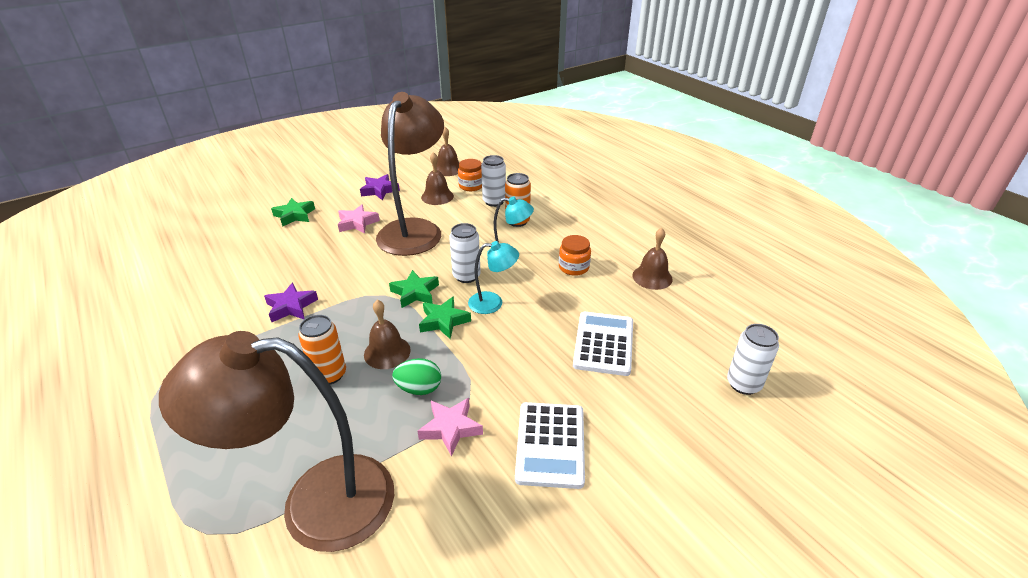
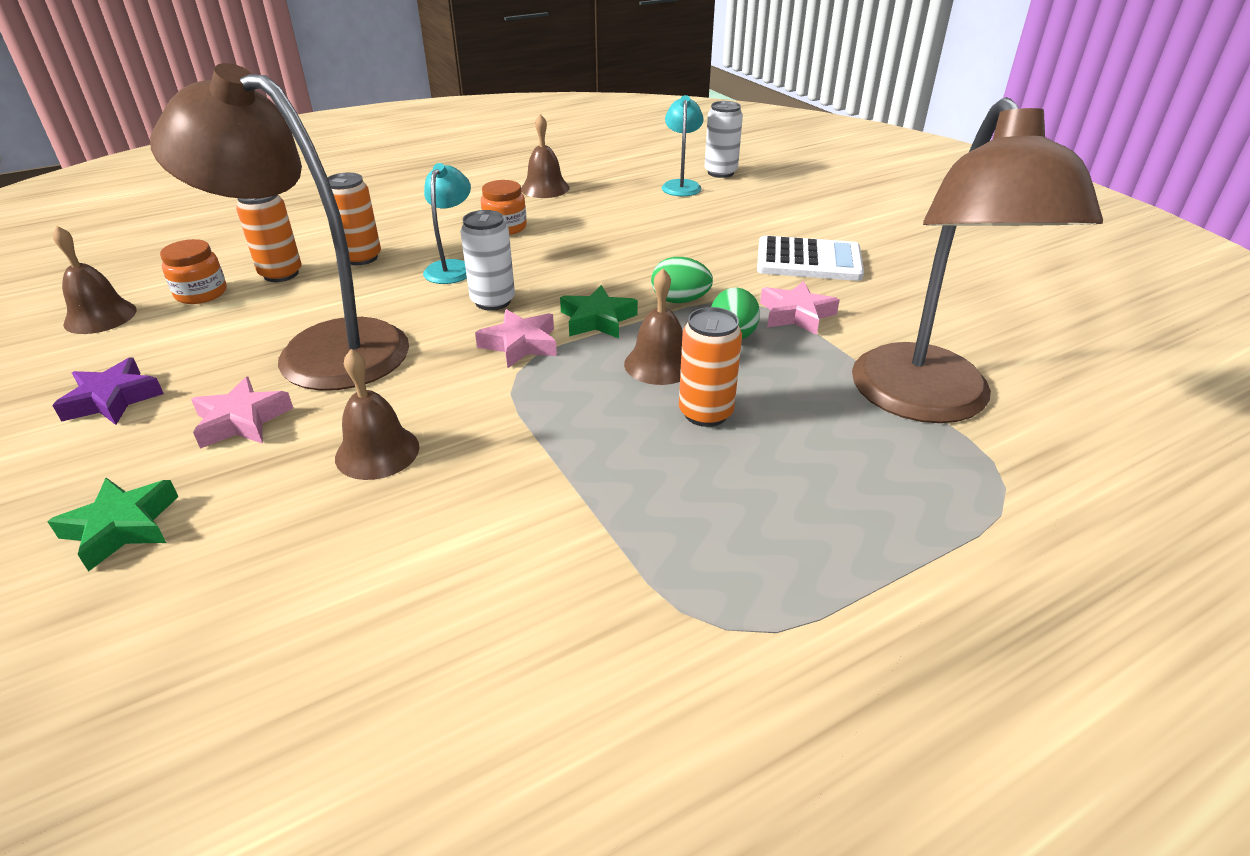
camera: 85 degrees left, 0 degrees up
(291, 306) = (517, 479): purple star -> none
(415, 293) = (520, 344): green star -> pink star
(437, 196) = (210, 328): brown bell -> brown bell (377, 452)
(471, 360) = (680, 300): none -> green egg
(493, 303) = (565, 283): turquoise lamp -> turquoise lamp (681, 185)
(494, 201) = (281, 274): white can -> orange can
(603, 344) = (658, 223): white calculator -> none

